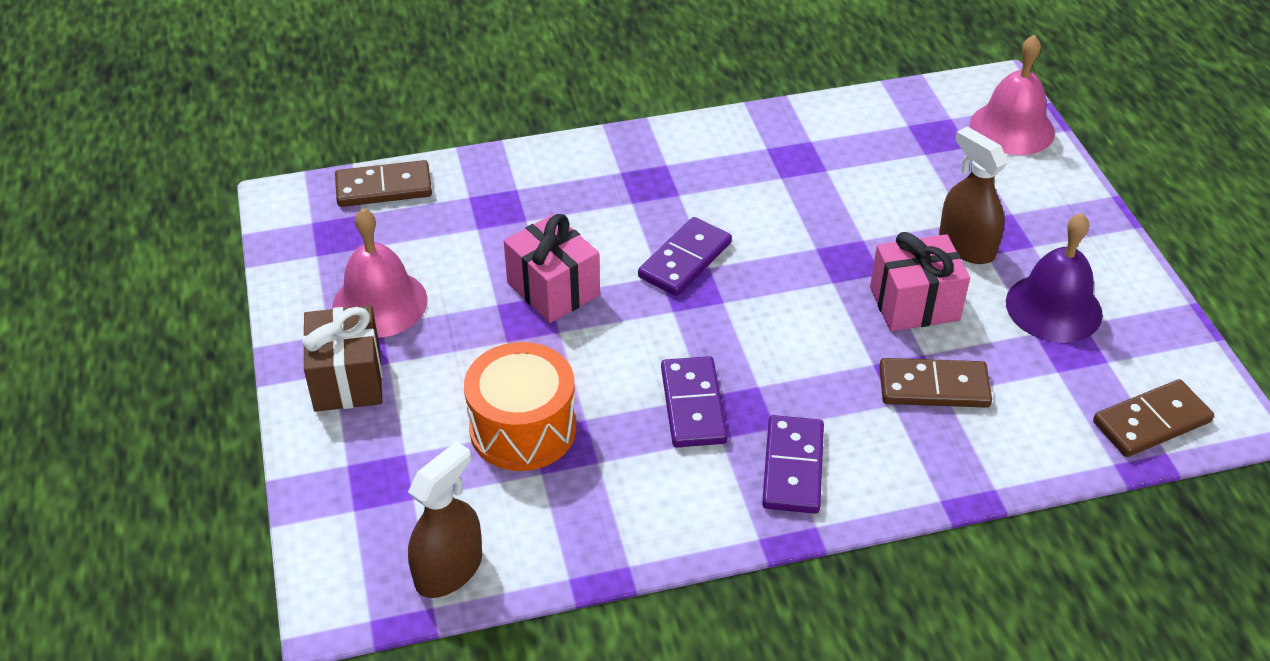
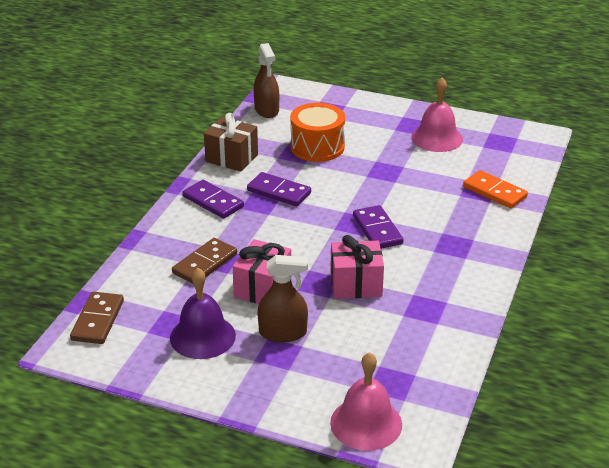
camera: 125 degrees right, 10 degrees down
(347, 379) = (394, 118): brown gift -> brown gift (231, 158)
(384, 188) = (528, 163): brown domino -> none
(489, 192) = (494, 192): none -> orange domino
(553, 289) = (397, 184): pink gift -> pink gift (356, 285)

